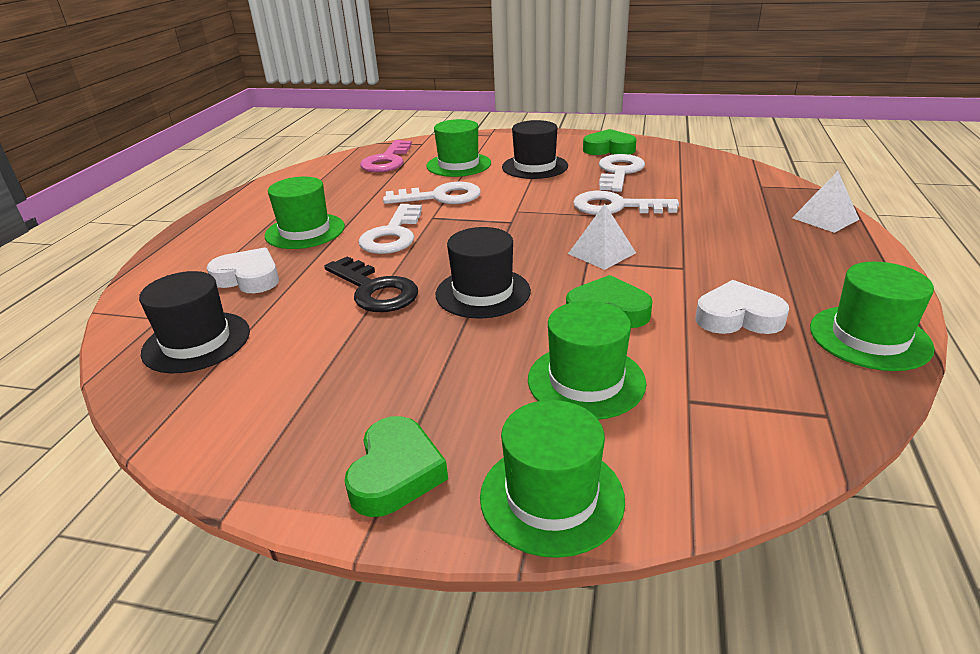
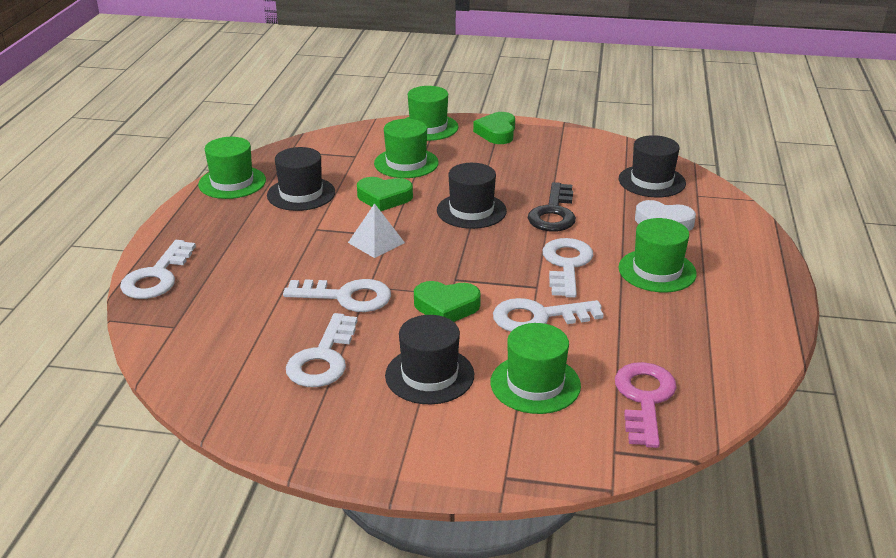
camera: 175 degrees right, 0 degrees up
(375, 290) = (553, 213): black key -> black key turned 120 degrees counterclockwise
(609, 149) = (318, 419): green heart -> green heart (446, 307)
(738, 317) = (301, 194): white heart -> black hat
(825, 218) = (157, 276): white pyramid -> white key

